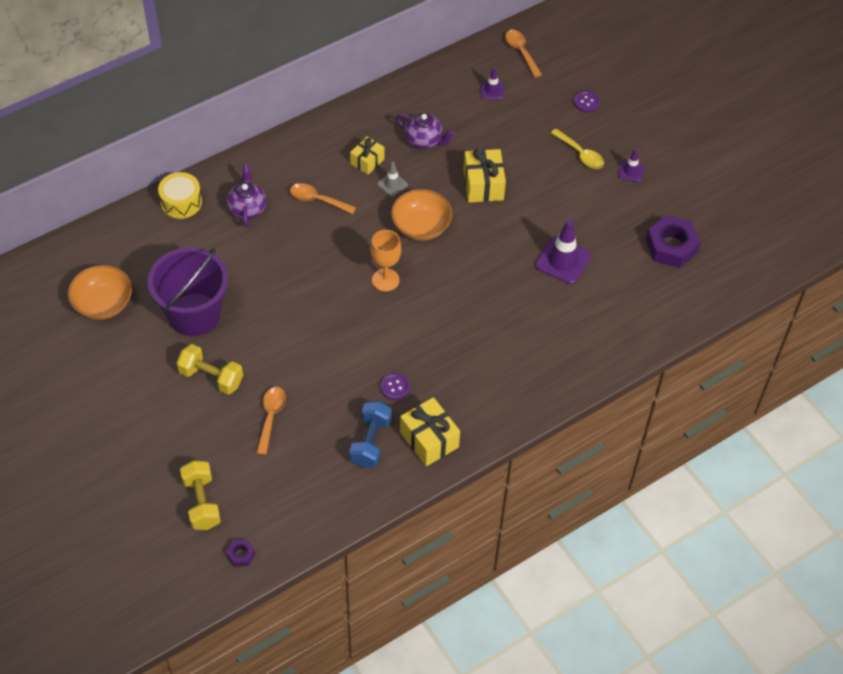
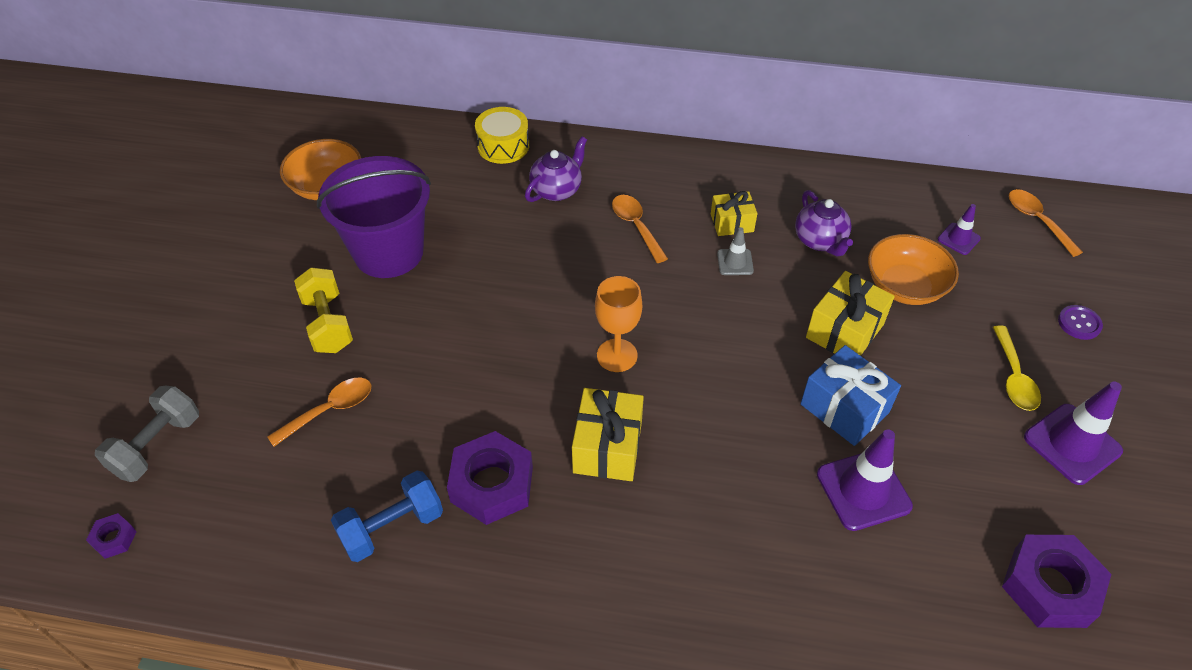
camera: 45 degrees right, 5 degrees down
(201, 502) = (157, 445): yellow dumbbell -> grey dumbbell
(395, 387) = (492, 484): purple button -> purple nut
(421, 226) = (720, 326): orange bowl -> orange bowl (905, 286)
(429, 440) = (457, 583): yellow gift -> yellow gift (607, 447)
(519, 227) = (844, 408): none -> blue gift
(521, 52) = (1037, 221): orange spoon -> orange spoon turned 45 degrees counterclockwise
(631, 171) = (1072, 444): purple traffic cone -> purple traffic cone, size x1.84

